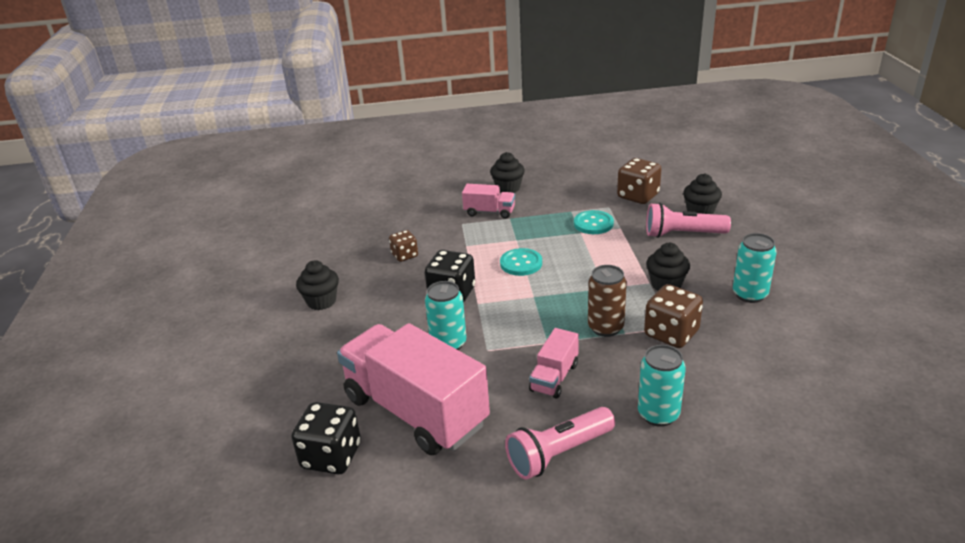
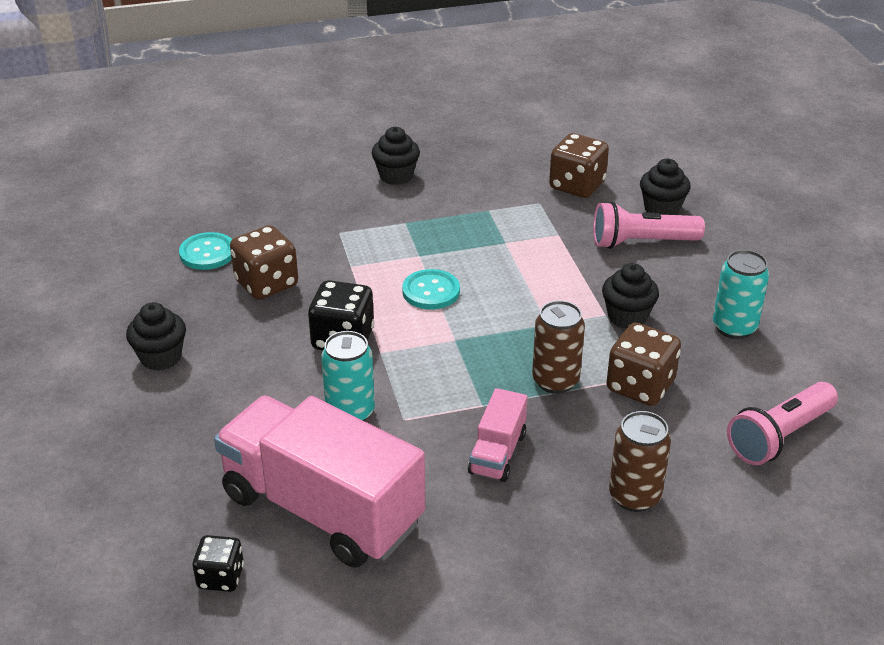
camera: 10 degrees left, 5 degrees up
(331, 456) = (221, 577): black dice -> black dice, size x0.61
(404, 255) = (266, 283): brown dice -> brown dice, size x1.63
(489, 212) = (375, 214): pink truck -> none
(559, 454) = (516, 555): pink flashlight -> pink flashlight (779, 437)
(593, 224) = (521, 229): turquoise button -> turquoise button (207, 253)
(658, 414) = (634, 496): turquoise can -> brown can

